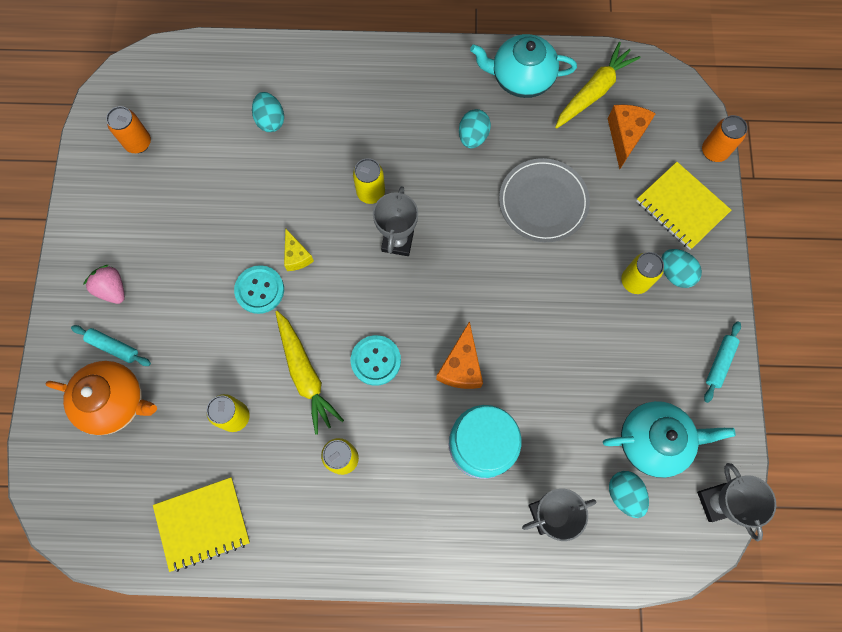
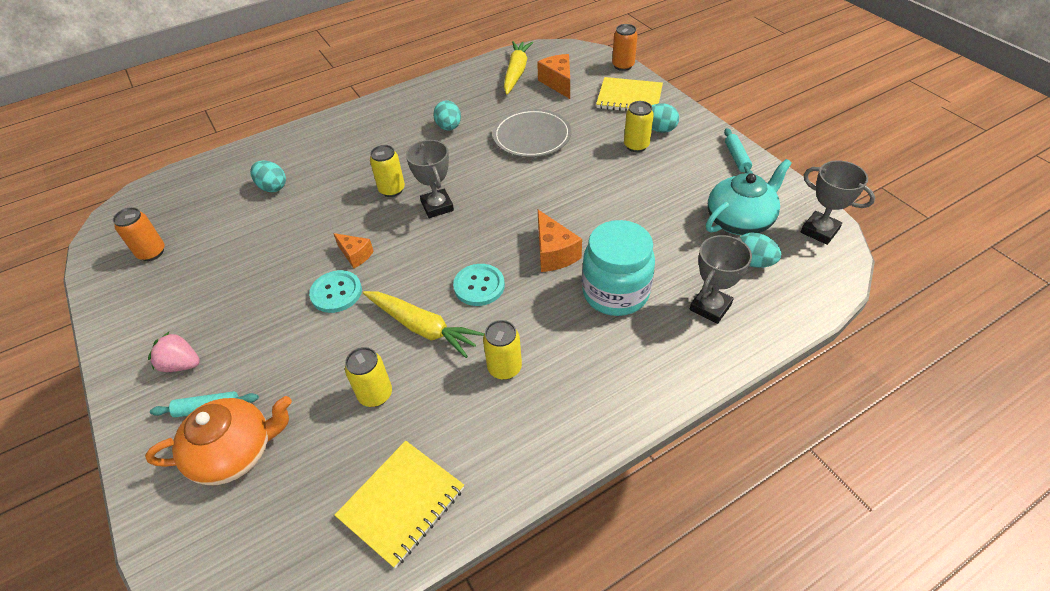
camera: 30 degrees left, 25 degrees down
(296, 256) = (355, 255): yellow cheese -> orange cheese
(521, 78) = (459, 86): turquoise teapot -> none

